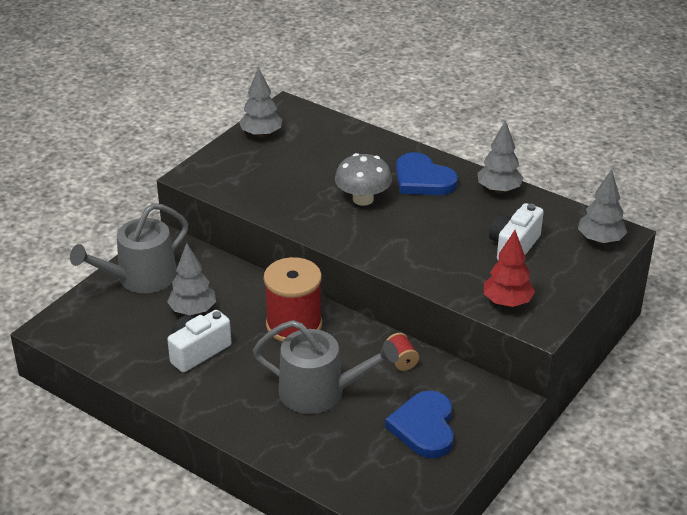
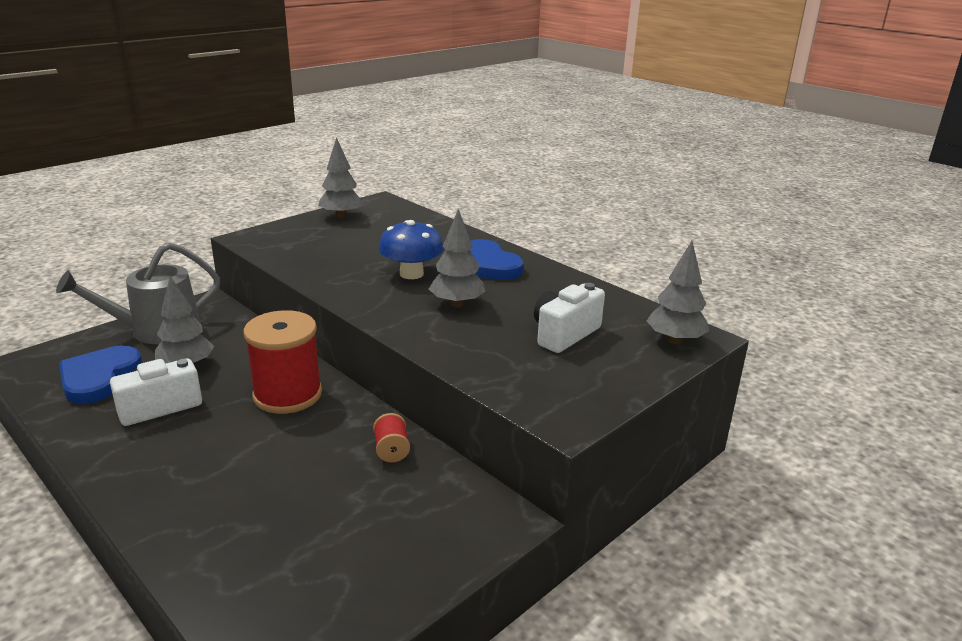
camera: 10 degrees right, 10 degrees down
(320, 392) = (270, 472): grey watering can -> none
(363, 199) = (411, 274): grey mushroom -> blue mushroom
(424, 427) = (379, 538): blue heart -> blue heart (99, 378)
(499, 190) = (568, 282): grey tree -> grey tree (457, 304)
(507, 302) = (532, 389): red tree -> none

